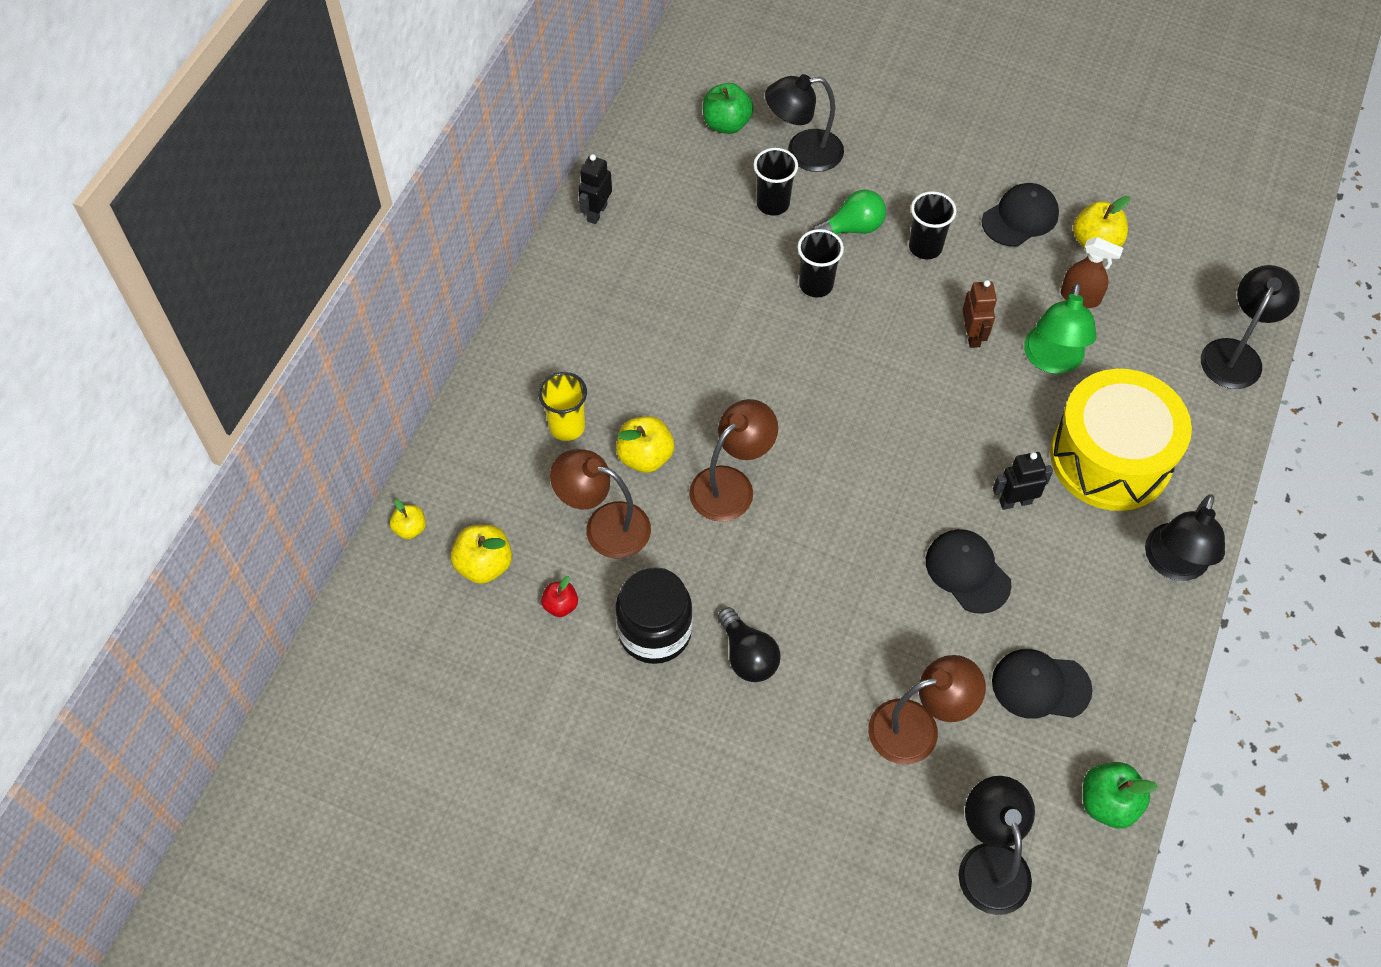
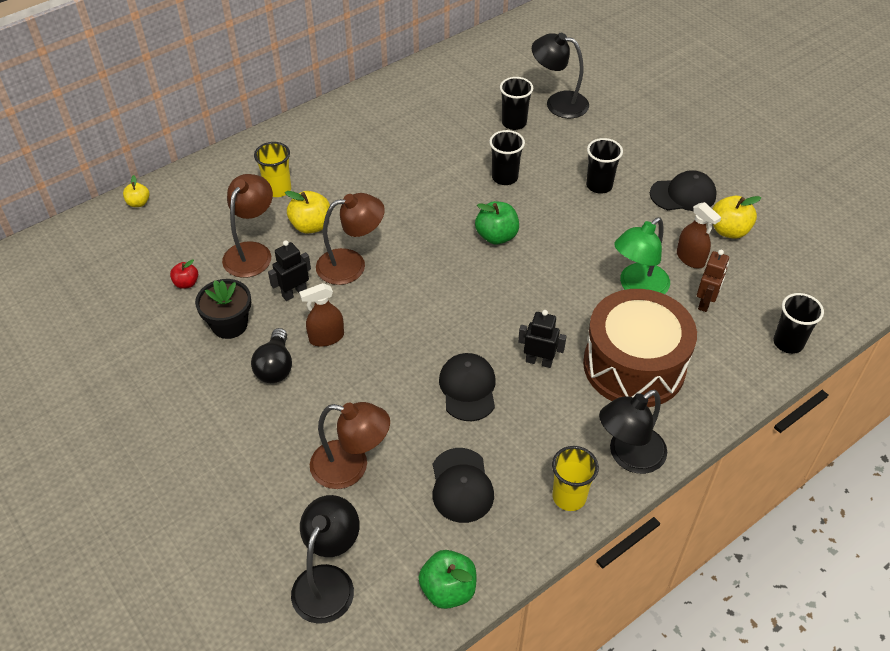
camera: 30 degrees right, 10 degrees down
(484, 565) = (162, 241): yellow apple -> none
(596, 213) = (396, 86): black robot -> black robot (294, 293)
(604, 526) = (252, 252): brown lamp -> brown lamp turned 60 degrees clockwise
(654, 631) = (229, 325): black jar -> black flower pot
(726, 124) = (520, 70): green apple -> green apple (496, 236)
(775, 590) = (326, 337): none -> brown spray bottle
(852, 228) = (556, 156): green light bulb -> none
(972, 335) = (590, 249): brown robot -> brown robot (705, 302)
(1040, 686) = (461, 485): black cap -> black cap turned 135 degrees counterclockwise
(1110, 457) = (634, 366): yellow drum -> brown drum
(1149, 640) = (569, 497): none -> yellow cup
(1236, 354) = (788, 343): black lamp -> black cup

